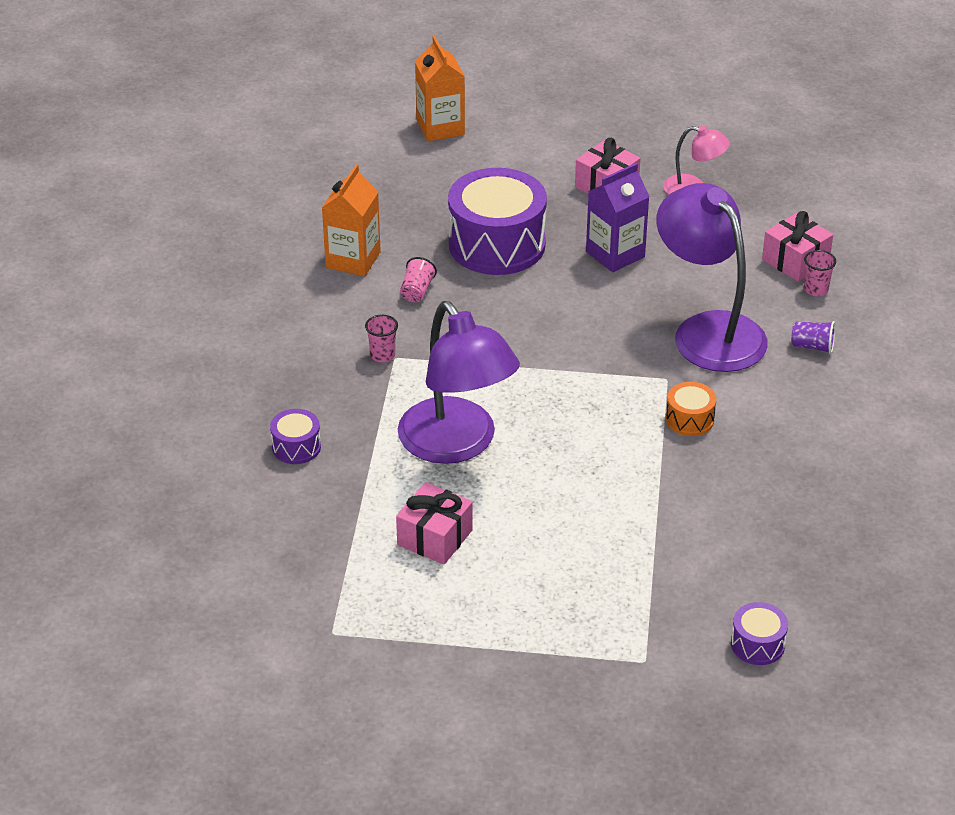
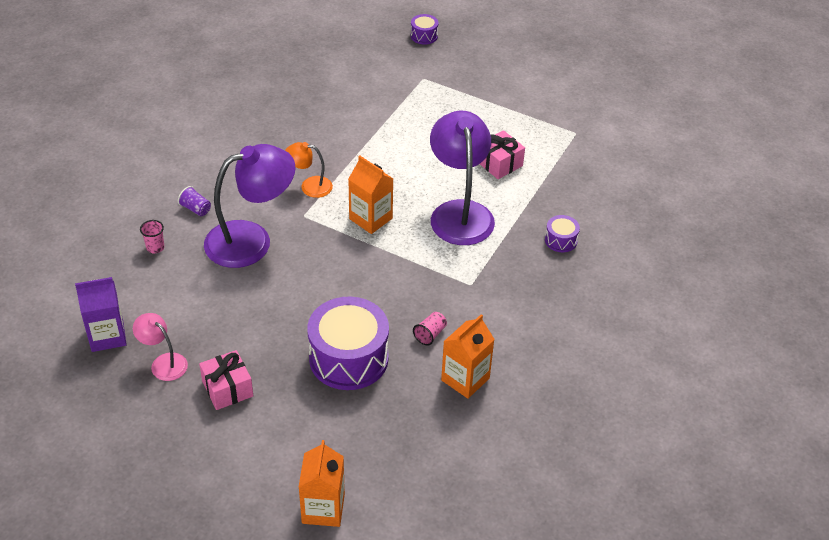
camera: 160 degrees left, 5 degrees up
(382, 355) = (478, 289): pink cup -> none
(575, 400) = (370, 219): none -> orange carton
(615, 254) = (268, 320): purple carton -> purple carton (107, 336)
(689, 419) = (309, 186): orange drum -> orange lamp
(708, 330) = (251, 240): purple lamp -> purple lamp turned 105 degrees counterclockwise
(757, 644) = (363, 70): purple drum -> purple drum (424, 36)
(795, 261) = (147, 274): pink gift -> none

